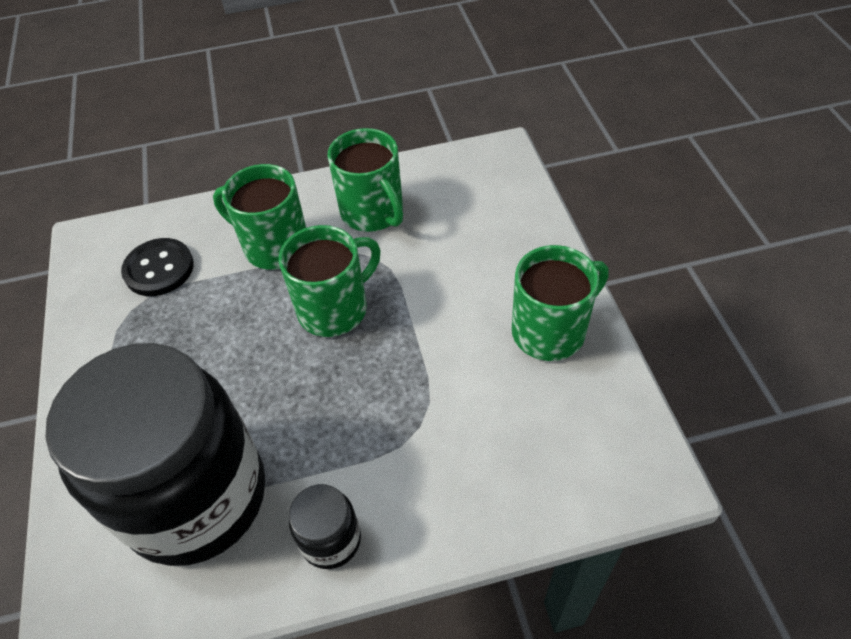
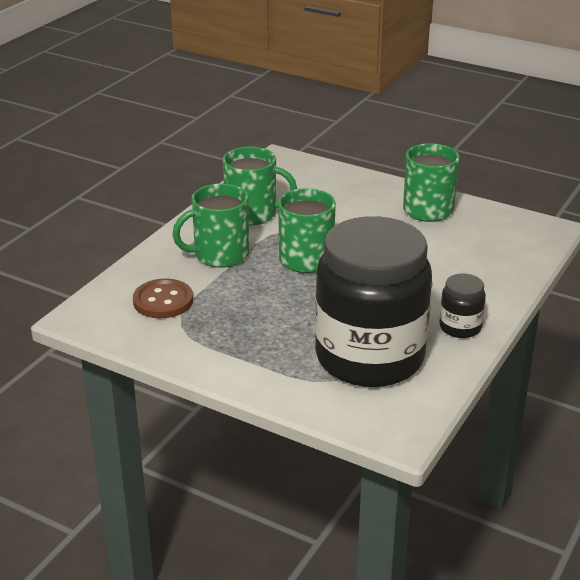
camera: 50 degrees left, 20 degrees down
(159, 269) = (163, 301): black button -> brown button

